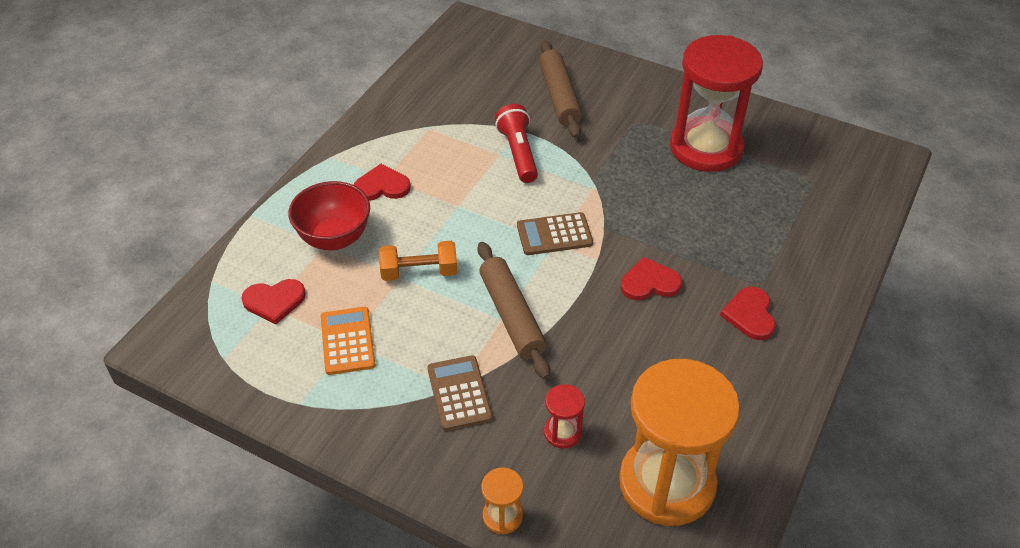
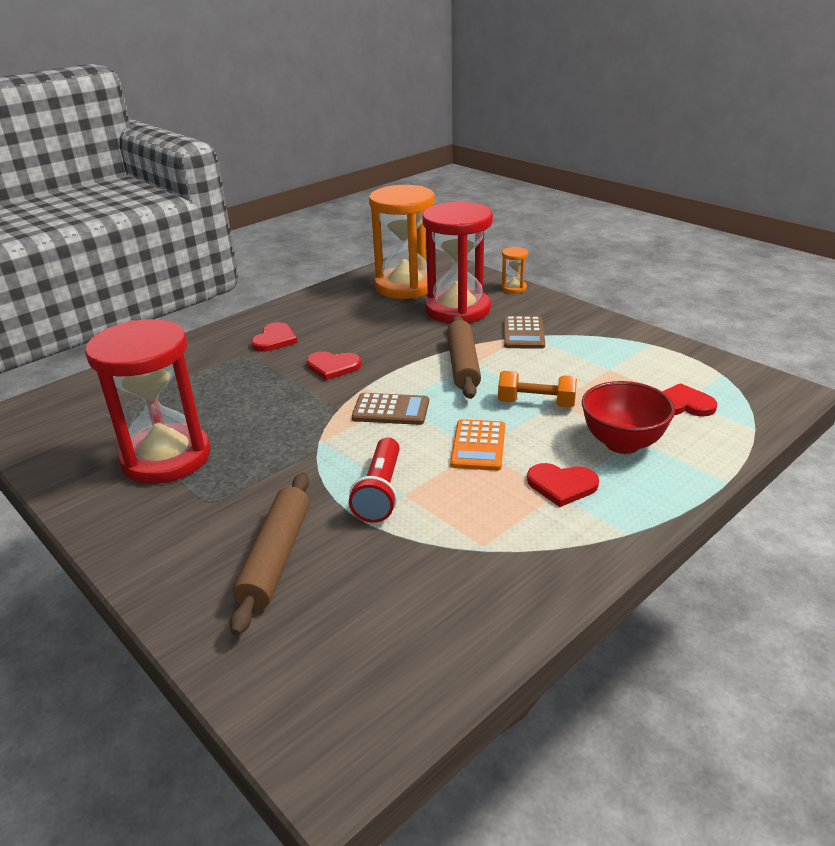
camera: 160 degrees left, 15 degrees down
(347, 341) = (610, 370): orange calculator -> orange calculator (478, 446)
(562, 432) = (457, 310): red hourglass -> red hourglass, size x2.45

